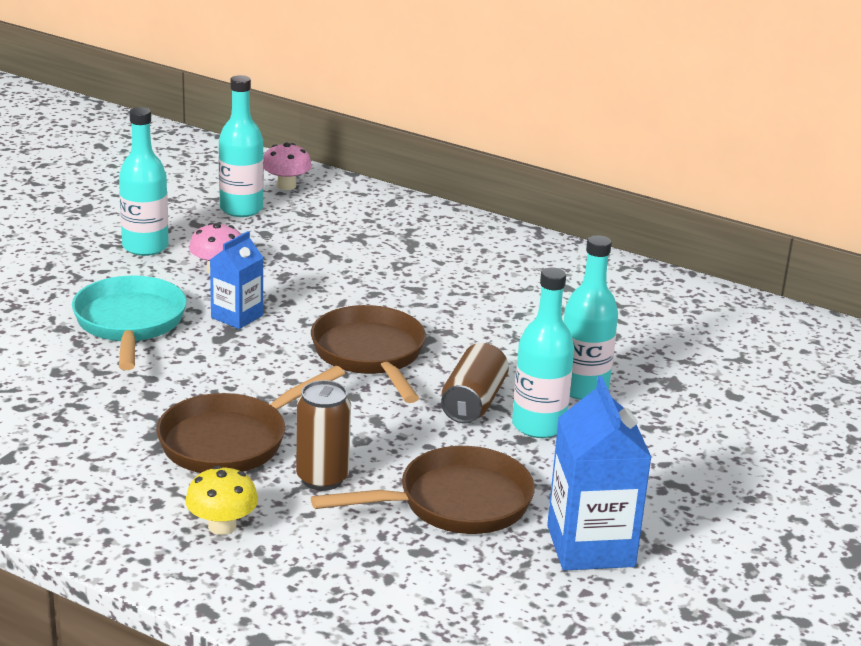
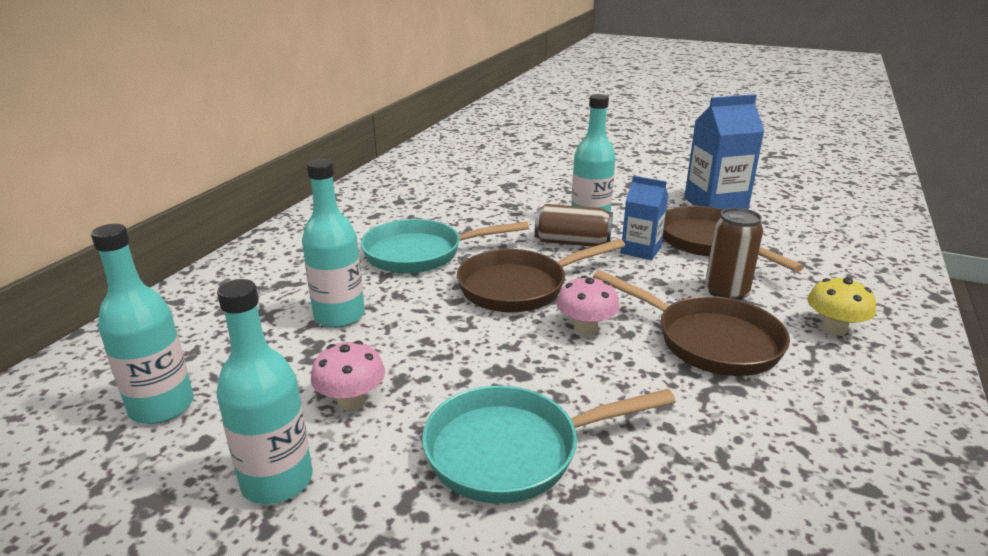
camera: 95 degrees left, 0 degrees up
(237, 316) = (468, 369): blue carton -> blue carton (641, 250)
(286, 186) = (94, 378): pink mushroom -> pink mushroom (585, 328)
(461, 309) = (421, 254): none -> turquoise pan
(582, 388) = (530, 209): turquoise bottle -> turquoise bottle (339, 316)

